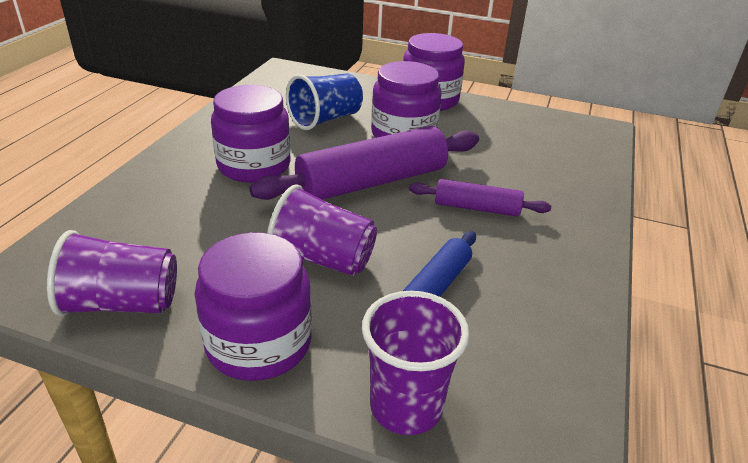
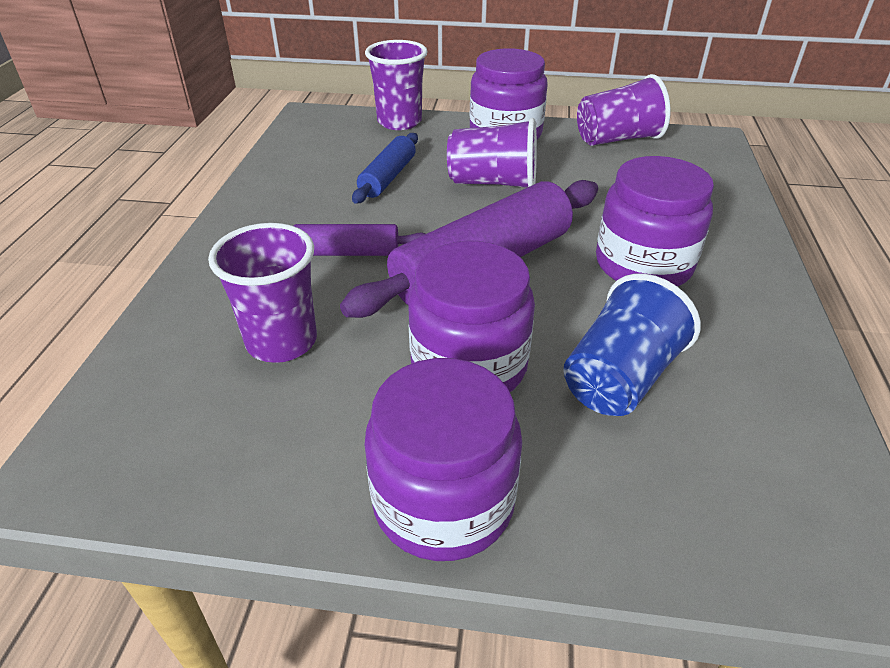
camera: 170 degrees right, 5 degrees up
(513, 160) = (282, 342): none -> purple cup

